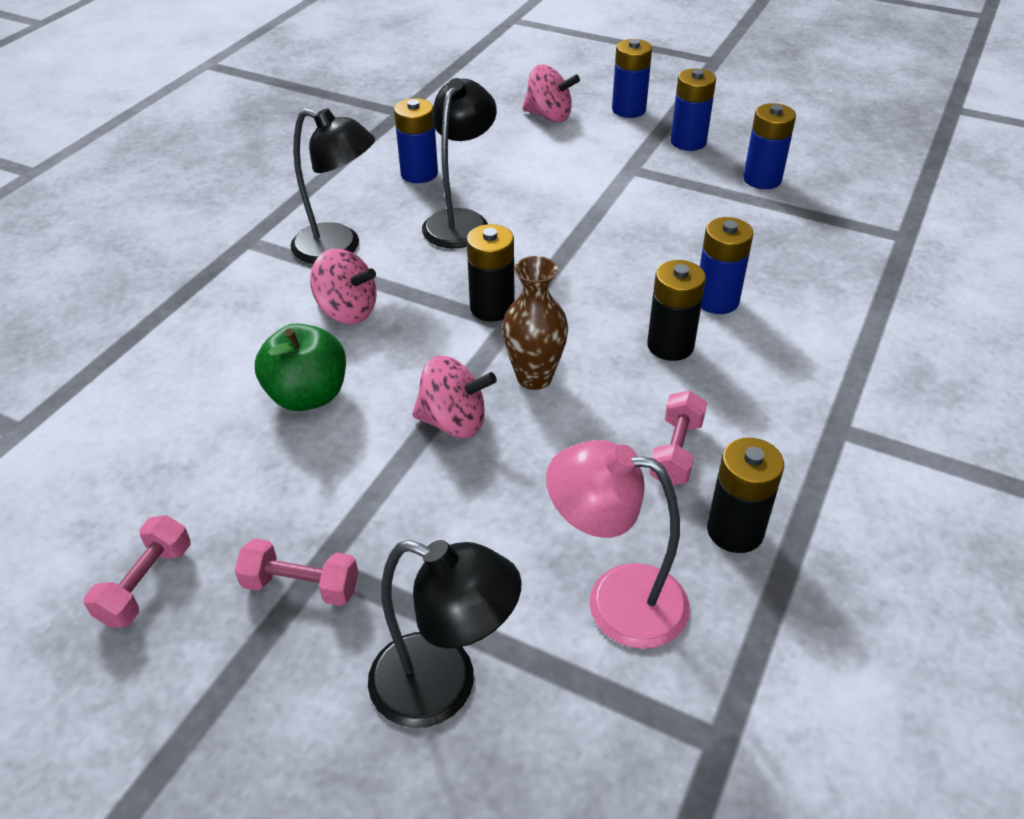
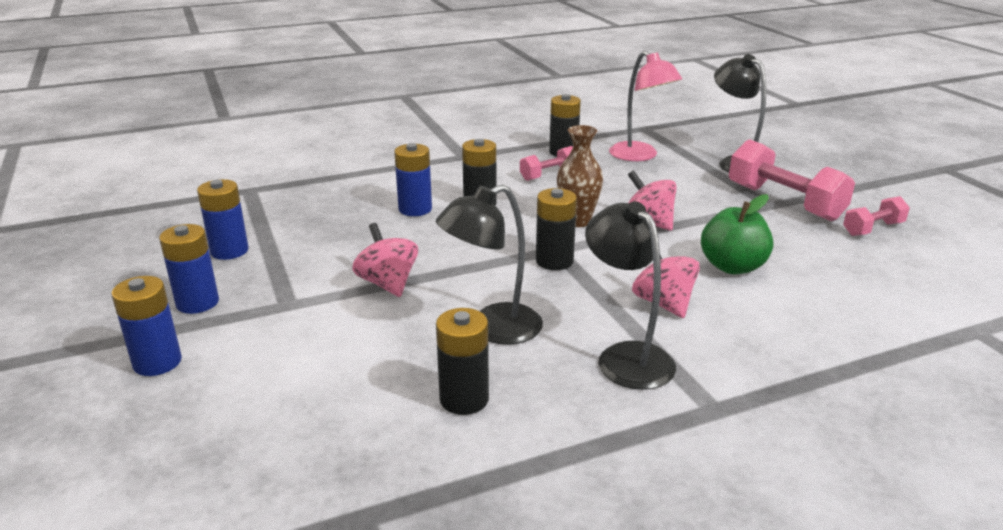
camera: 140 degrees left, 15 degrees down
(301, 586) = (784, 202): pink dumbbell -> pink dumbbell, size x1.85
(419, 173) = (464, 399): blue battery -> black battery
(549, 116) = (232, 400): pink spinning top -> pink spinning top (388, 284)

